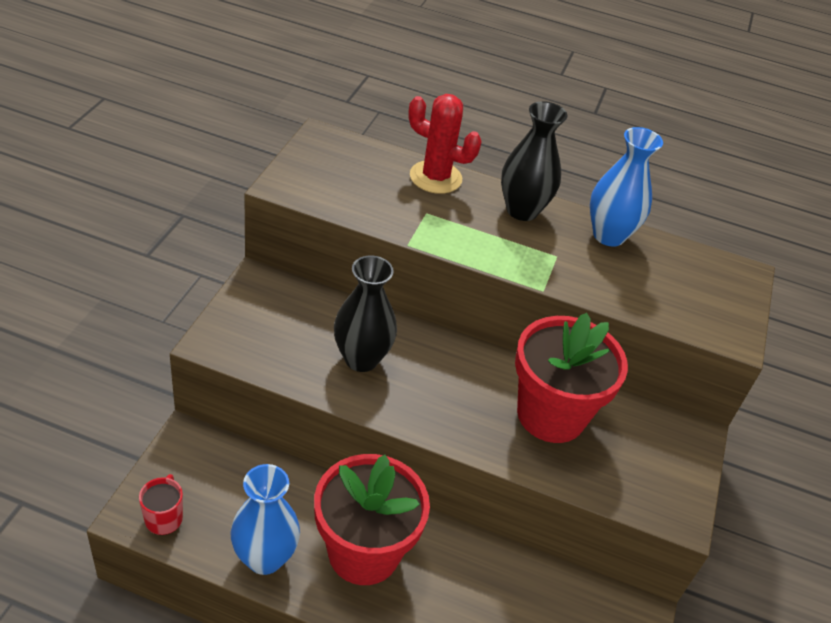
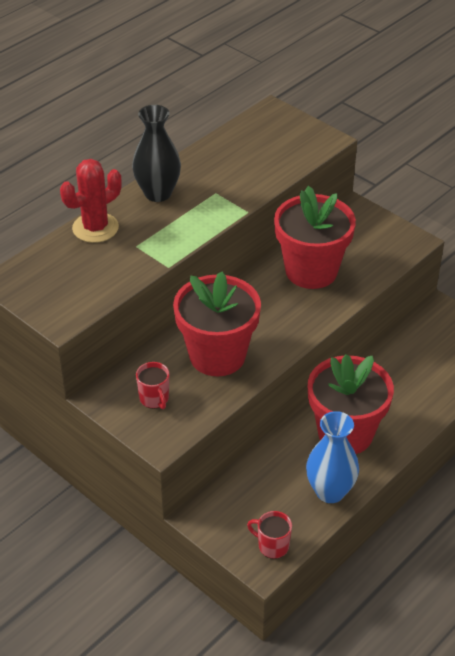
camera: 60 degrees left, 0 degrees up
(272, 322) = (154, 399): none -> red mug
(361, 359) = (217, 356): black vase -> red flower pot
(608, 235) = (206, 159): blue vase -> none

